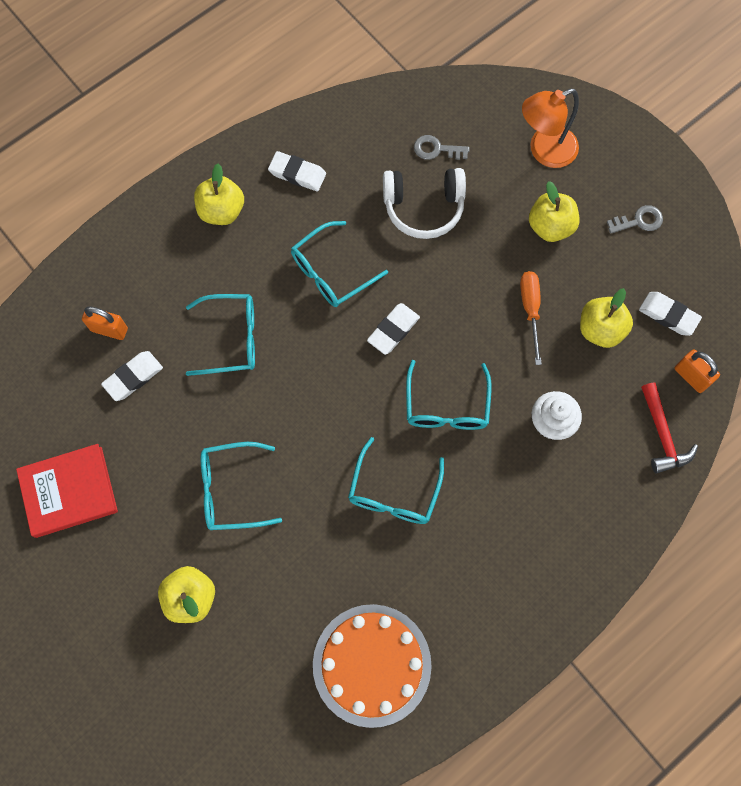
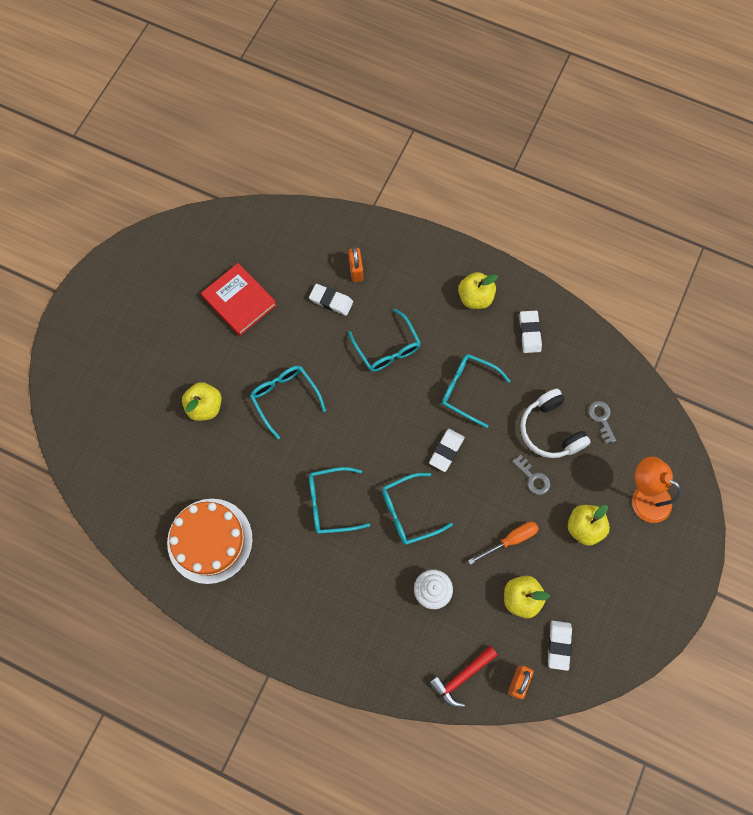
camera: 65 degrees right, 0 degrees up
(393, 330) = (446, 451): white eraser -> white eraser turned 75 degrees counterclockwise
(639, 221) = (625, 592): grey key -> grey key (533, 478)

